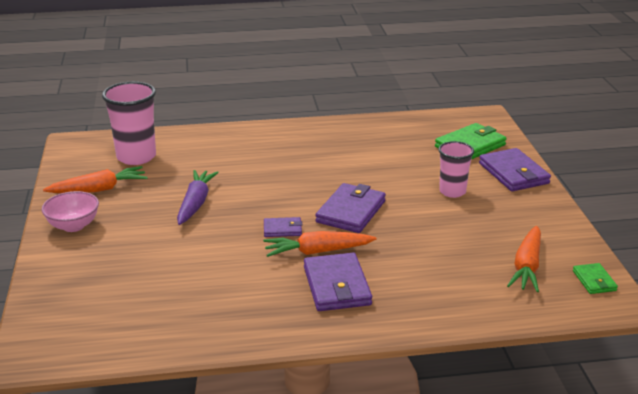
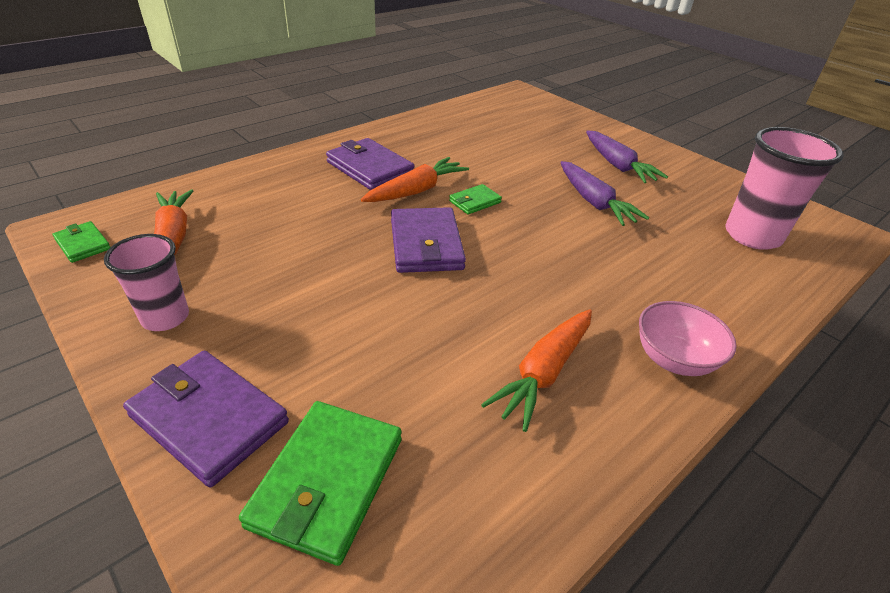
camera: 145 degrees right, 10 degrees up
(73, 226) = (647, 154): pink bowl -> pink bowl (673, 359)
(98, 189) = (699, 188): orange carrot -> orange carrot (544, 372)
(121, 224) = (617, 165): none -> purple carrot
(282, 229) = (475, 202): purple wallet -> green wallet
(452, 191) = (310, 326): pink cup -> pink cup (165, 317)

